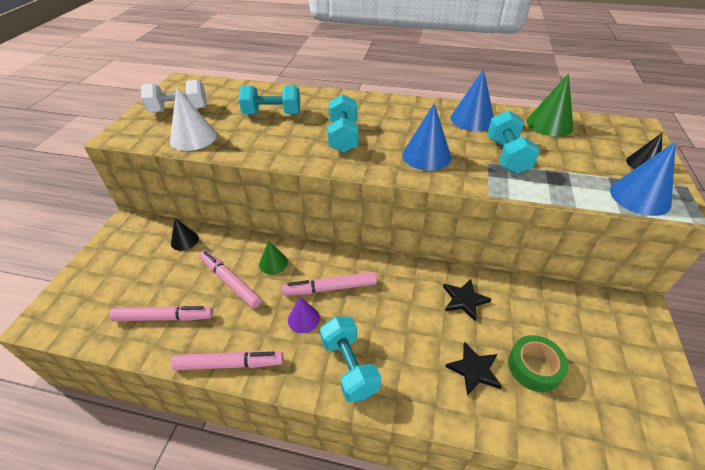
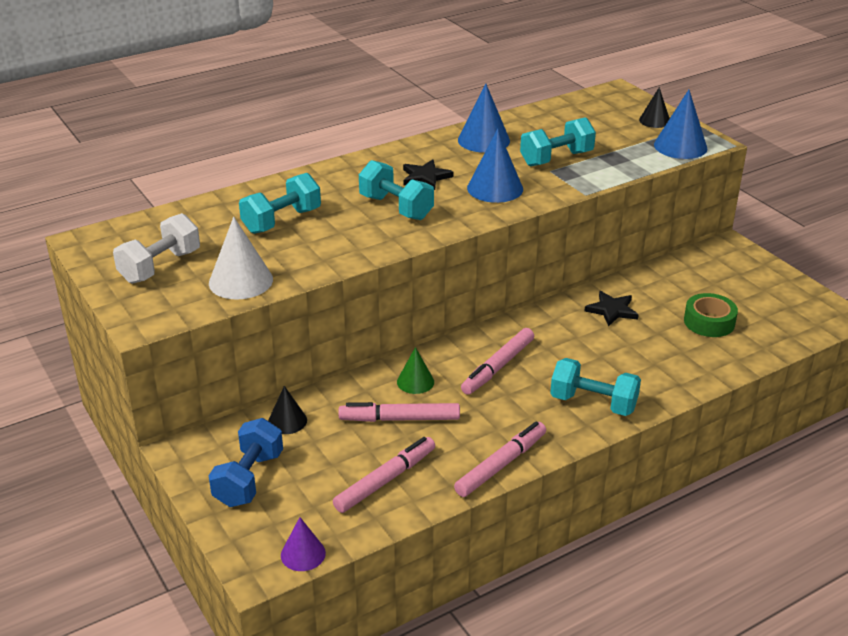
camera: 45 degrees left, 10 degrees down
(120, 262) = (249, 479): none -> blue dumbbell
(303, 319) = (510, 400): purple cone -> purple cone (303, 554)
(474, 370) = (676, 348): black star -> black star (425, 177)
(507, 156) = (556, 159): turquoise dumbbell -> turquoise dumbbell turned 75 degrees counterclockwise
(549, 124) = (551, 117): green cone -> none

